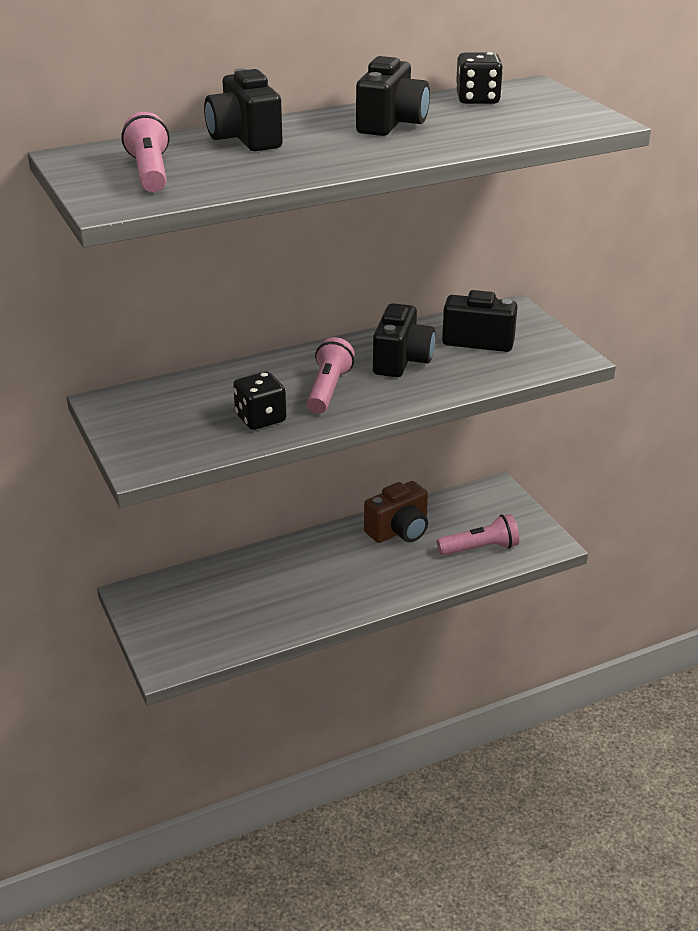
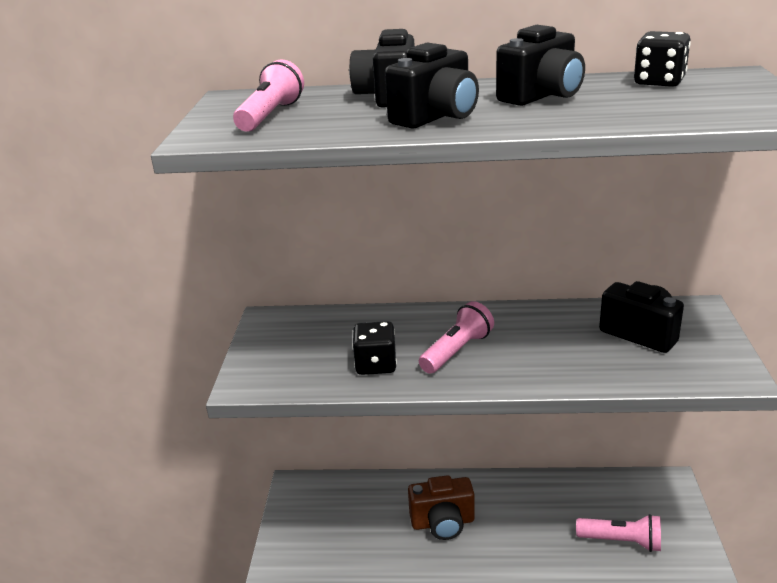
camera: 30 degrees right, 5 degrees down
(399, 531) = (551, 497): brown camera -> brown camera (443, 523)
(401, 361) = (547, 338): black camera -> black camera (436, 117)

